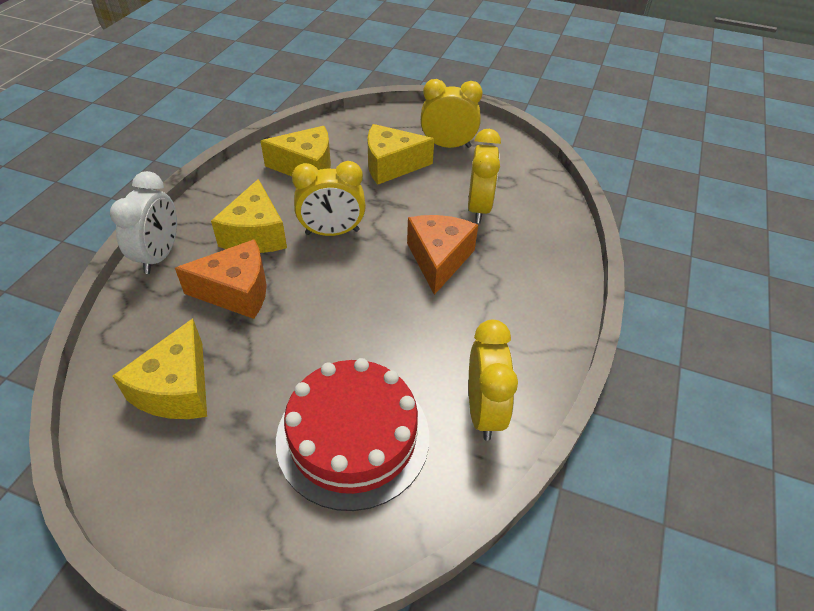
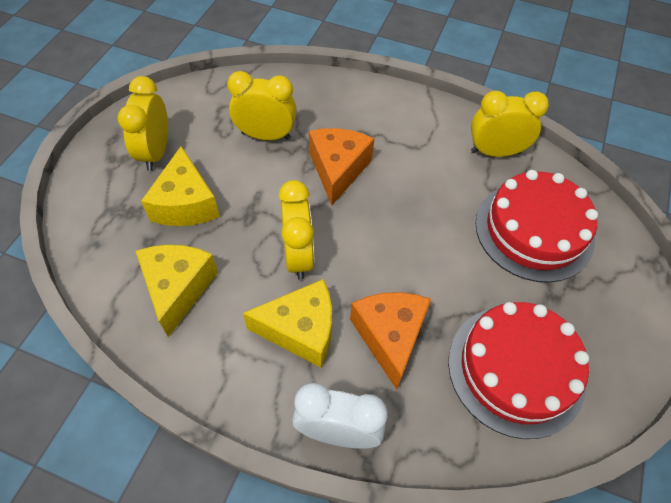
camera: 90 degrees left, 10 degrees up
(177, 389) = (516, 369): yellow cheese -> red cake
(438, 259) = (338, 169): orange cheese -> orange cheese turned 90 degrees clockwise

